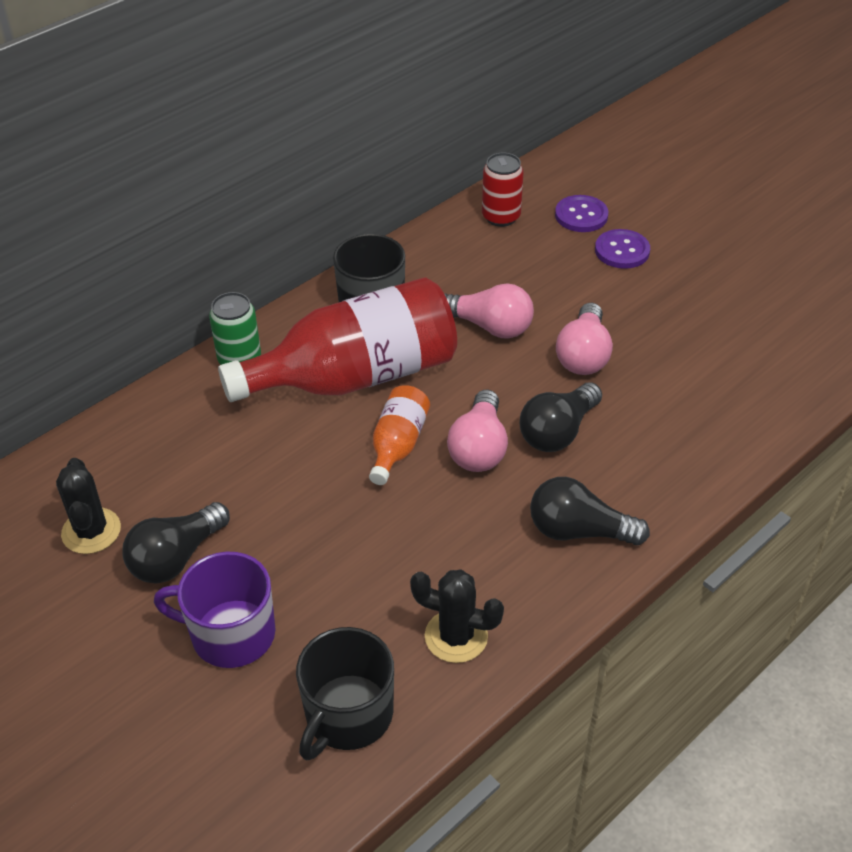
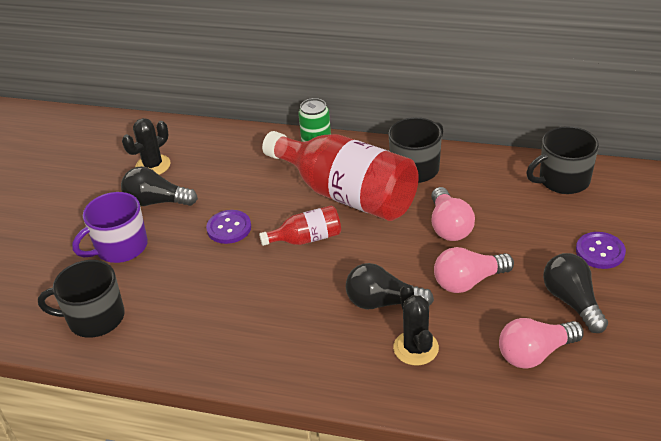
camera: 60 degrees right, 5 degrees down
(231, 634) = (120, 247): purple mug -> purple mug turned 105 degrees counterclockwise
(397, 445) = (306, 238): orange bottle -> red bottle
(456, 636) = (178, 335): black cactus -> black cactus (416, 348)
(479, 448) = (335, 273): pink light bulb -> pink light bulb (535, 353)
(501, 217) = (563, 180): red can -> black mug
(579, 531) = (303, 352): black light bulb -> black light bulb (572, 302)
(581, 215) = (613, 215): purple button -> purple button (229, 228)

